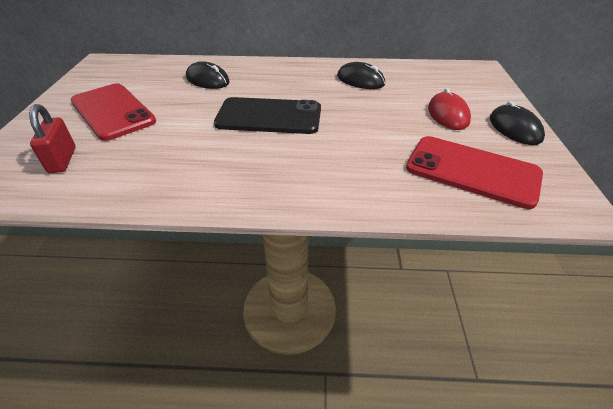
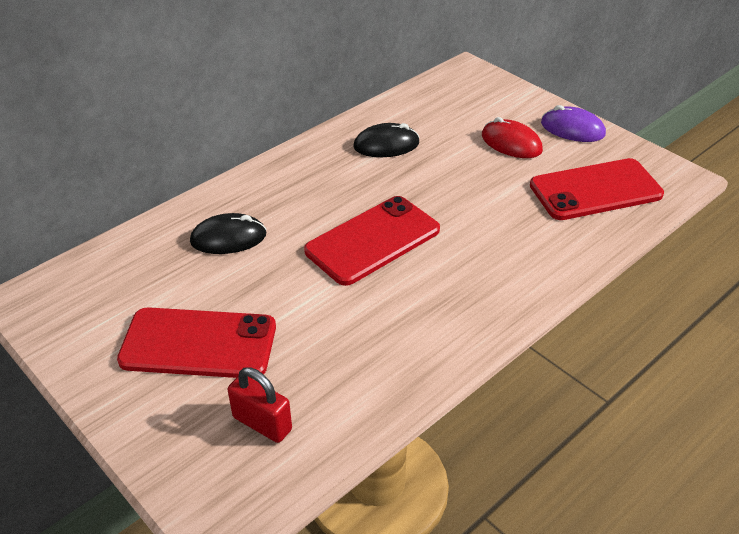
camera: 45 degrees left, 0 degrees up
(269, 116) = (372, 240): black phone -> red phone
(514, 128) = (572, 129): black mouse -> purple mouse

